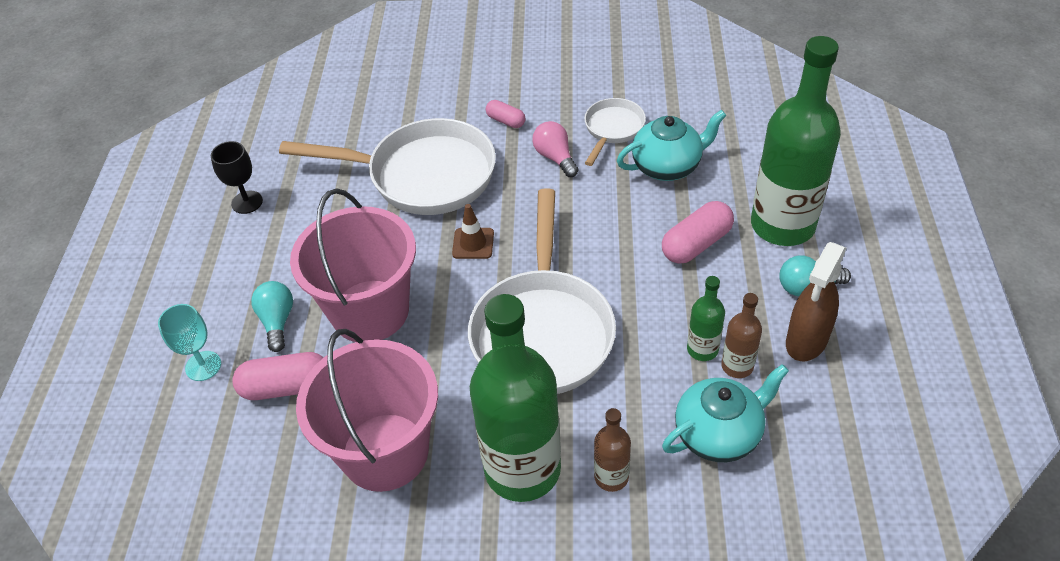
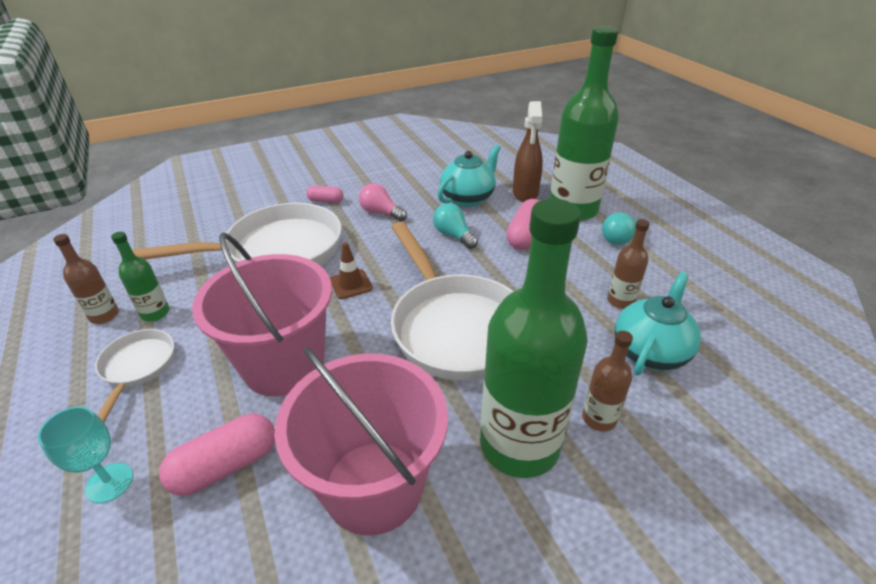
camera: 30 degrees left, 10 degrees down
(247, 202) = (104, 315): black goblet -> brown bottle
(277, 321) = (185, 406): turquoise light bulb -> turquoise light bulb (453, 235)
(612, 129) = (412, 187): white pan -> white pan (137, 368)
(702, 349) = (587, 298): green bottle -> green bottle (155, 313)
(806, 341) = (650, 270): brown spray bottle -> brown spray bottle (525, 193)

